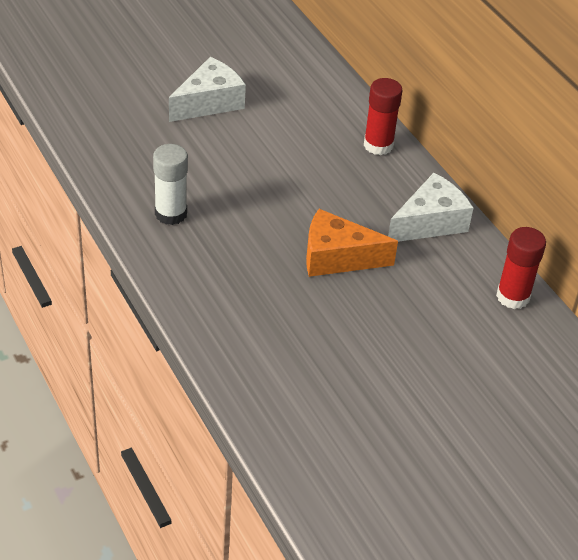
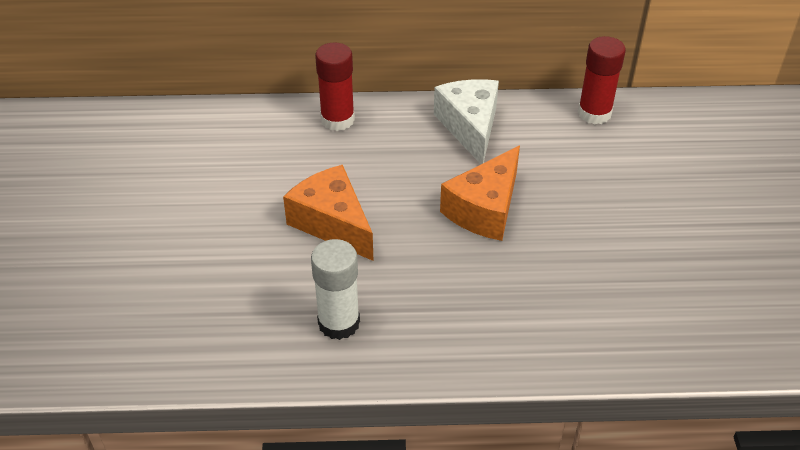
camera: 60 degrees left, 0 degrees up
(209, 102) = (171, 222): white cheese -> none
(263, 179) = (332, 223): none -> orange cheese

